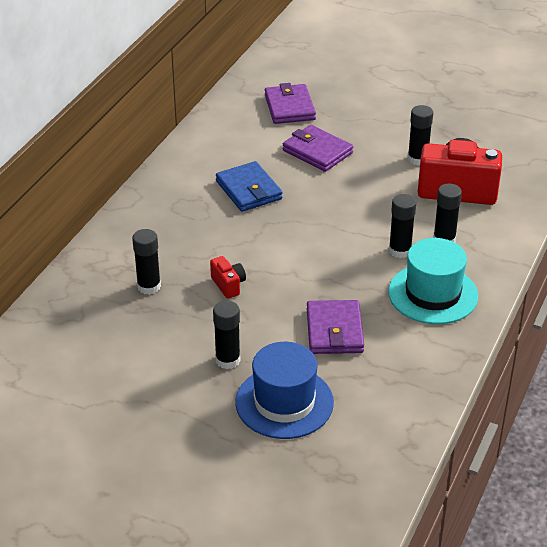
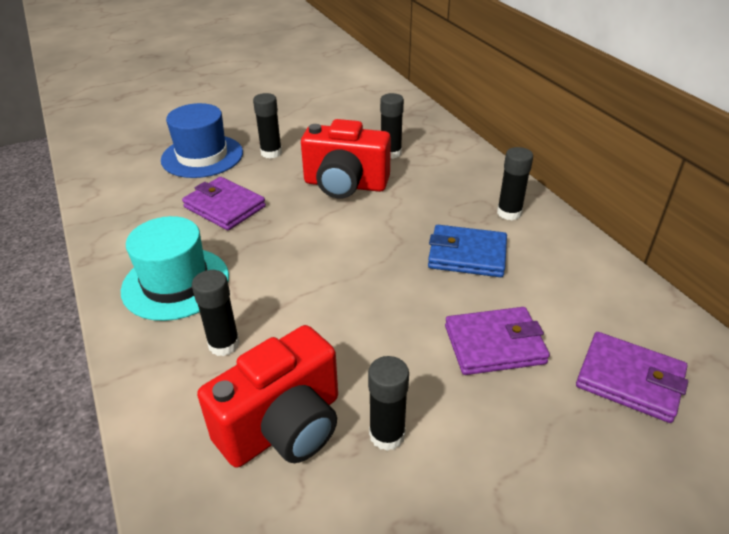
camera: 130 degrees right, 0 degrees up
(228, 285) = (345, 185): red camera -> red camera, size x2.21
(400, 250) = (254, 300): black glue stick -> black glue stick (509, 213)

